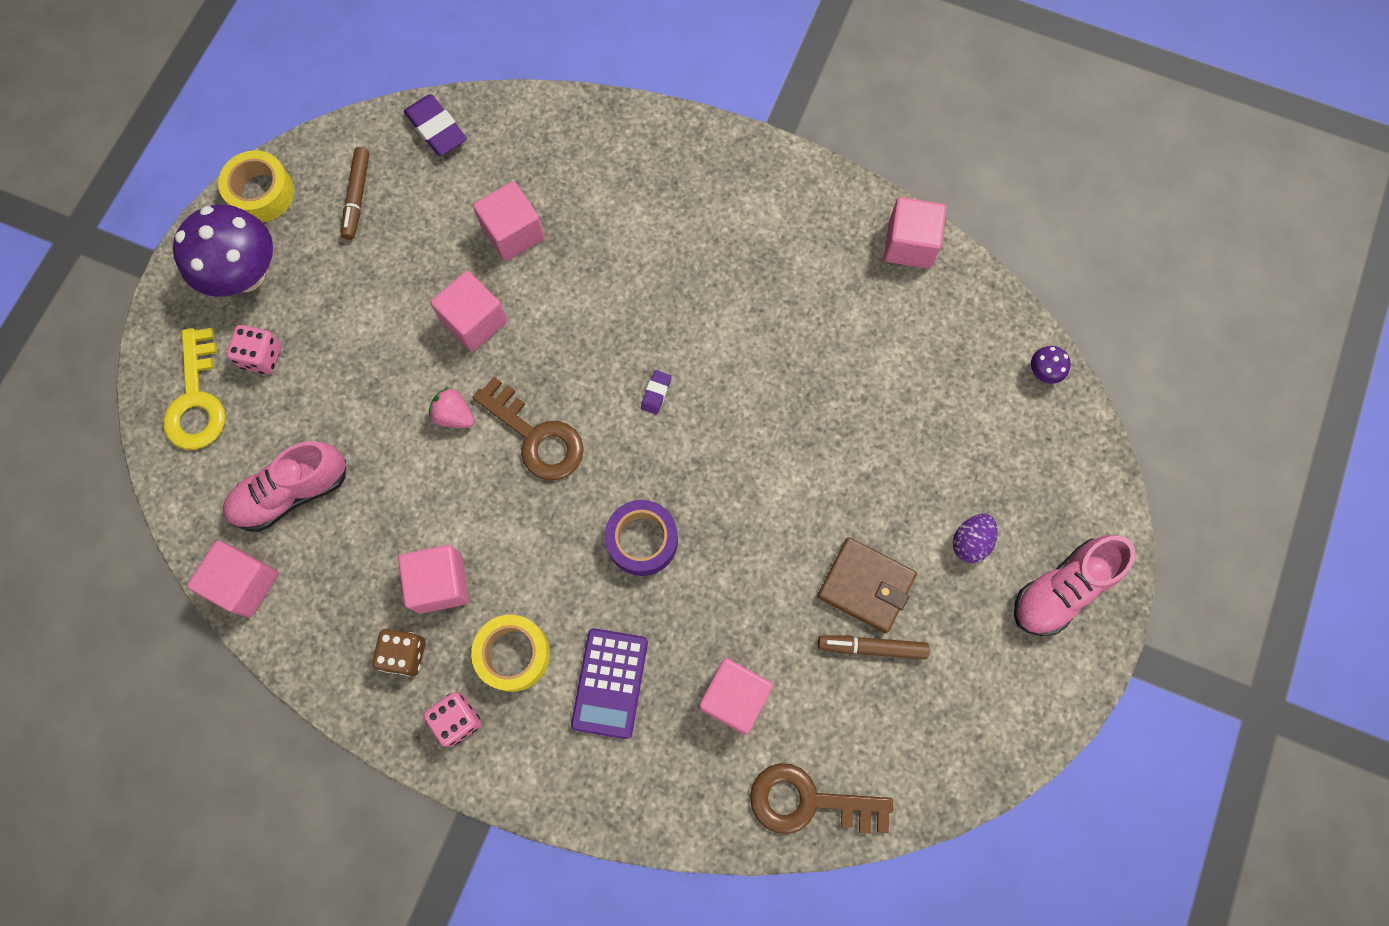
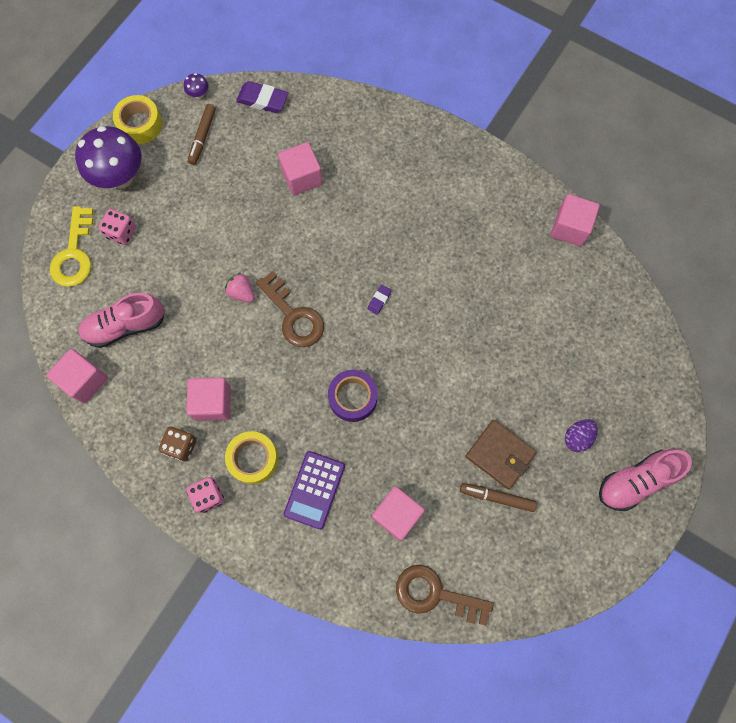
camera: 10 degrees right, 0 degrees up
(436, 129) = (262, 100): purple eraser -> purple eraser turned 45 degrees counterclockwise
(474, 321) = (266, 232): pink cube -> none
(1043, 372) = (648, 330): purple mushroom -> purple mushroom (199, 94)

